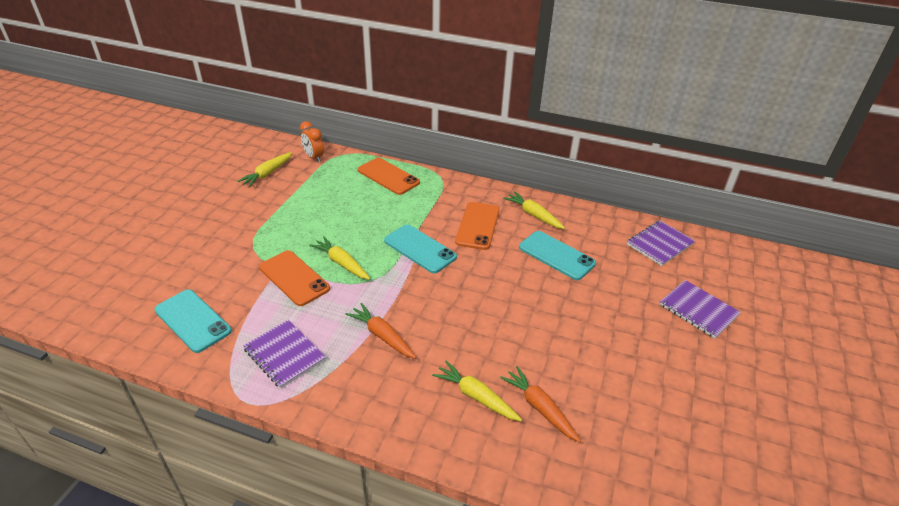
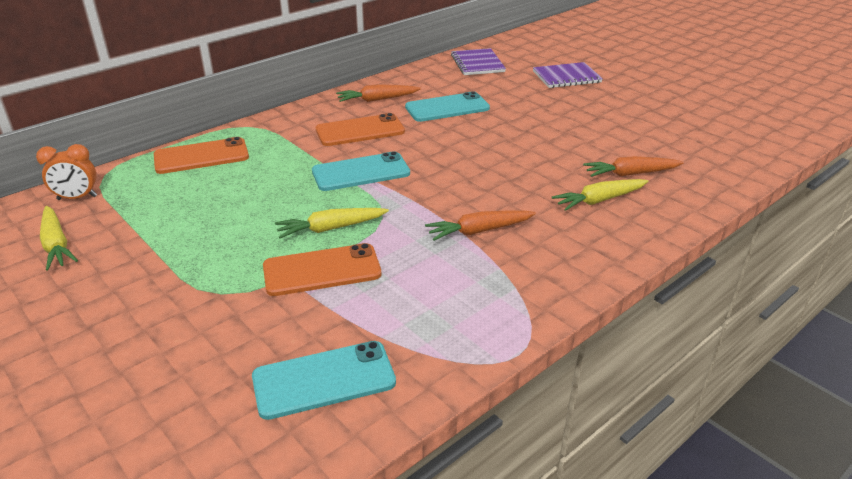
camera: 60 degrees left, 5 degrees down
(284, 354) = (457, 307): purple notebook -> none
(477, 226) = (360, 131): orange phone -> orange phone turned 60 degrees counterclockwise
(533, 215) = (377, 100): yellow carrot -> orange carrot

